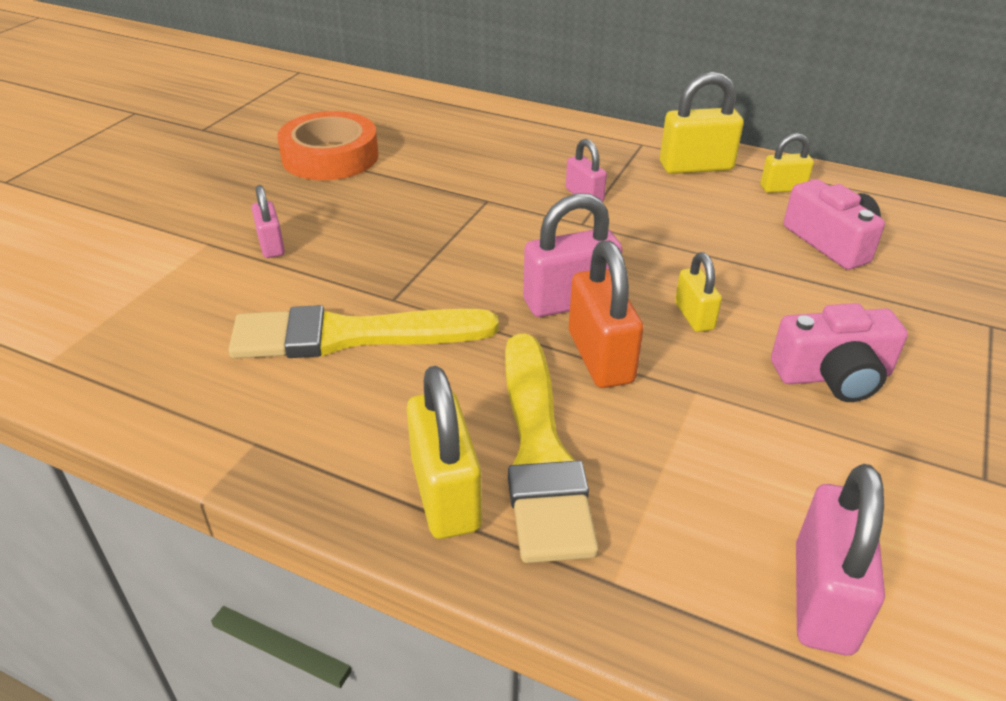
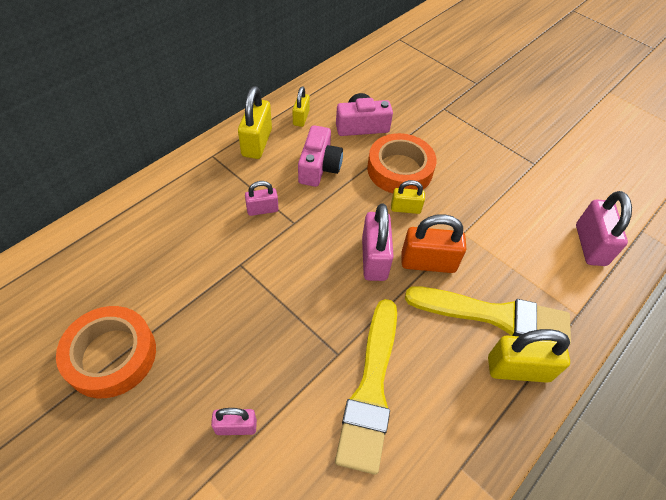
camera: 75 degrees left, 15 degrees up
(774, 297) = (399, 169): none -> orange tape
(822, 598) = (590, 245): pink padlock -> pink padlock turned 60 degrees clockwise
(833, 375) = (465, 177): pink camera -> pink camera (319, 167)

